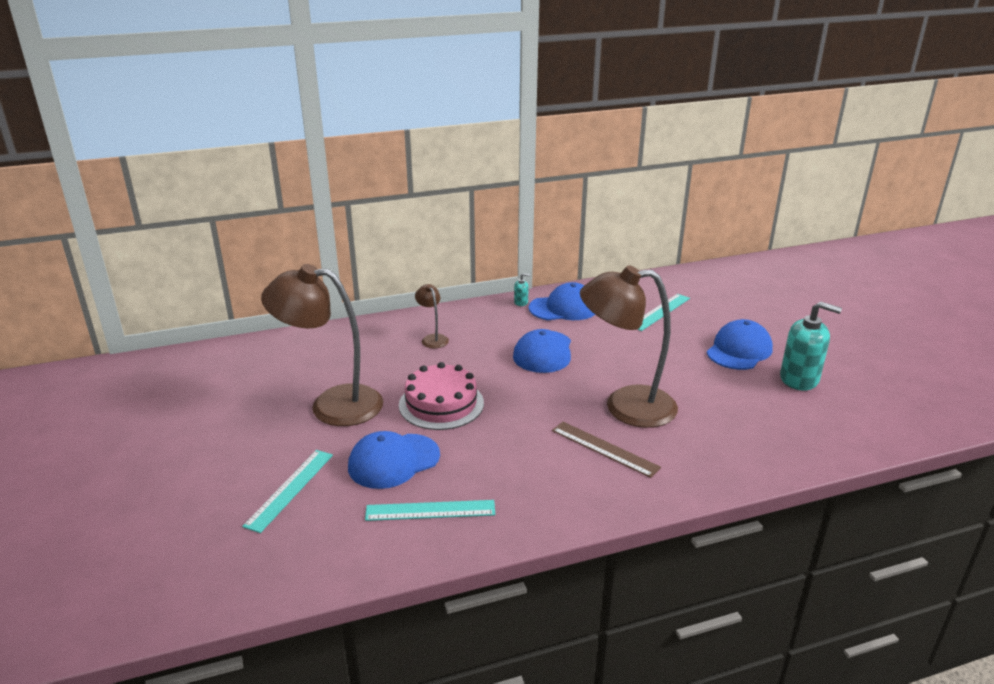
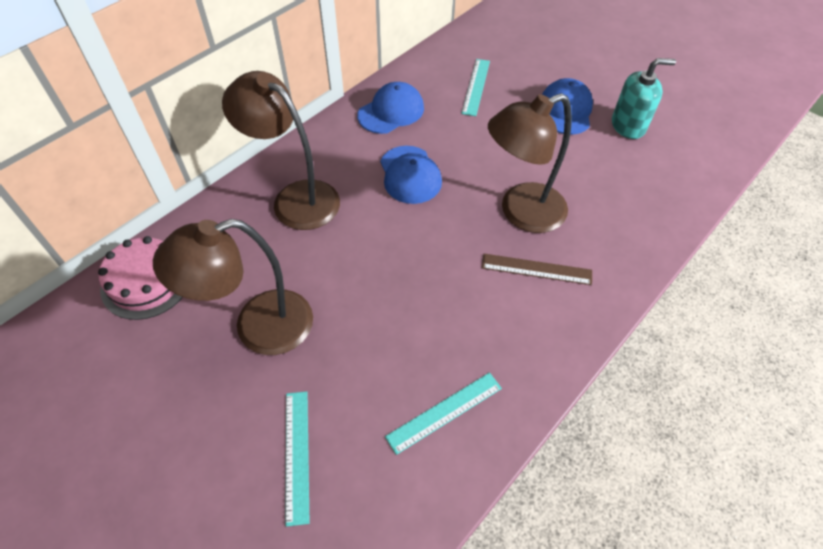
camera: 30 degrees left, 25 degrees up
(393, 461) = (370, 370): blue cap -> none
(432, 338) = (295, 198): brown lamp -> brown lamp, size x2.28
(441, 404) = (363, 279): pink cake -> pink cake (146, 281)
(521, 302) = (347, 118): turquoise soap dispenser -> none

